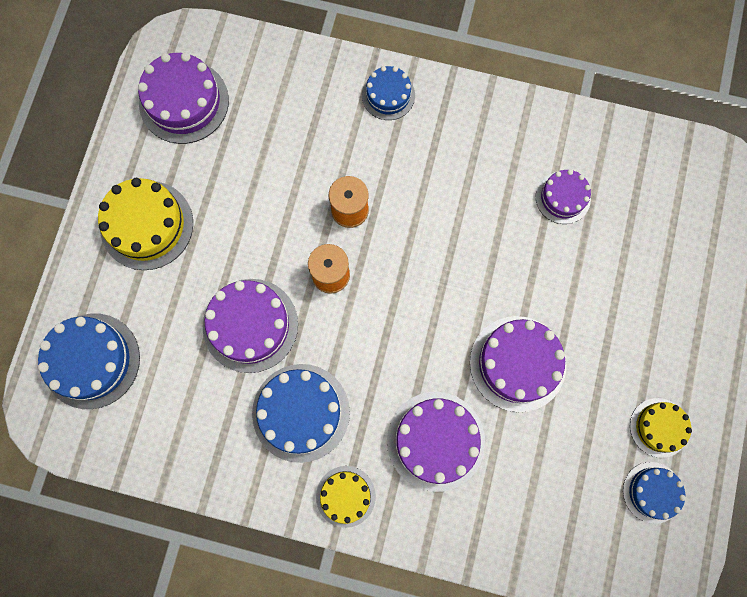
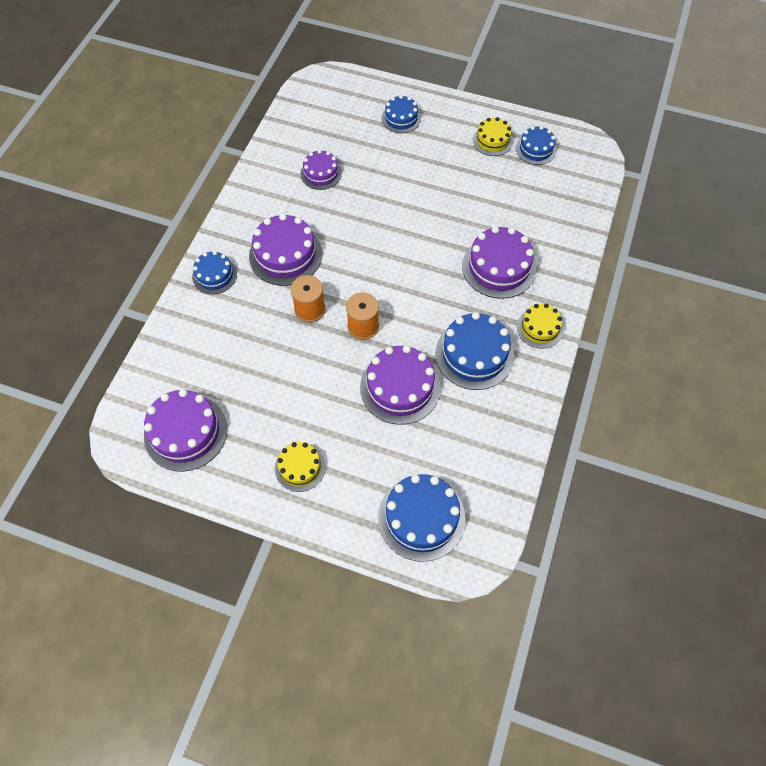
camera: 85 degrees left, 15 degrees down
(147, 225) = (300, 467): yellow cake -> yellow cake, size x0.60
(517, 363) = (444, 213): purple cake -> purple cake (285, 255)
(680, 294) = (401, 118): none -> blue cake

